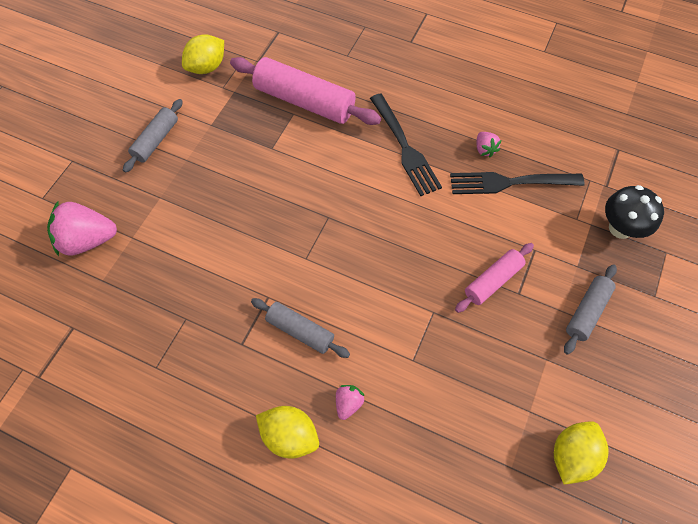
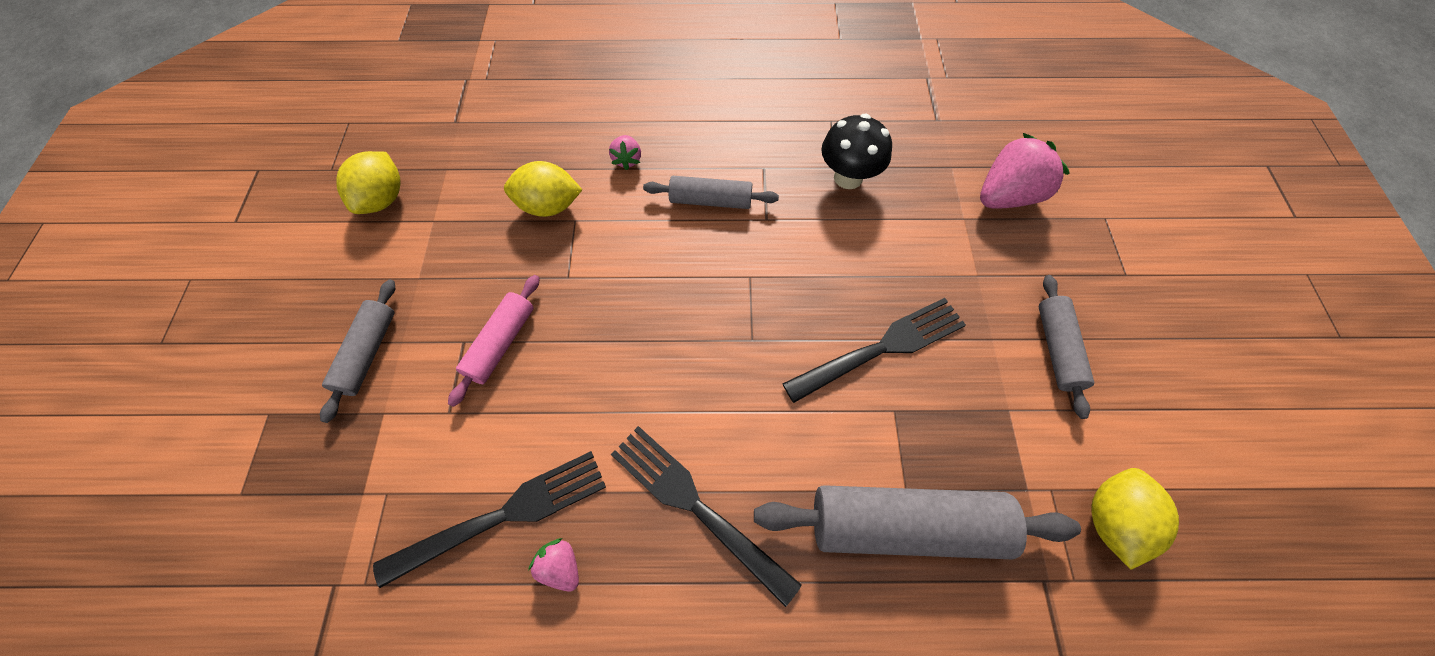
camera: 155 degrees right, 0 degrees up
(255, 180) = (880, 349): none -> black fork
(289, 435) = (670, 118): yellow lemon -> yellow lemon (549, 206)
(304, 101) = (905, 525): pink rolling pin -> grey rolling pin
(620, 228) = (313, 506): black mushroom -> black mushroom (848, 177)

